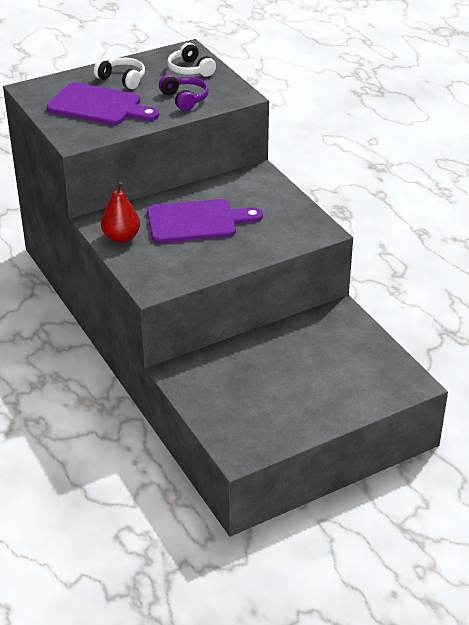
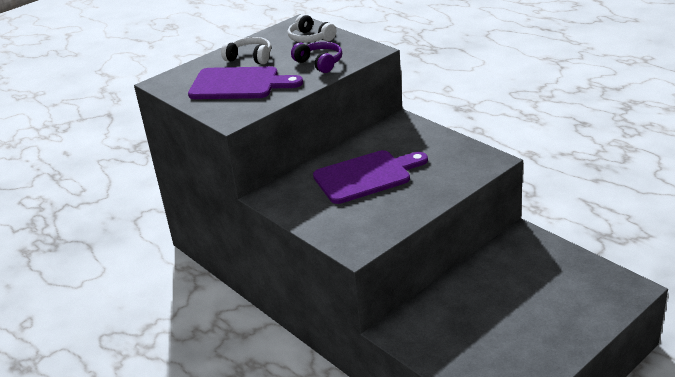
camera: 10 degrees left, 5 degrees down
(121, 237) = (299, 206): red pear -> none

